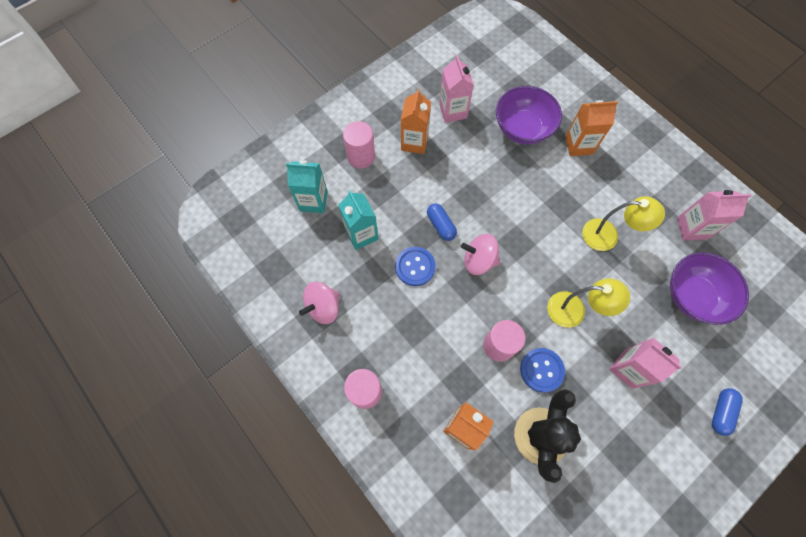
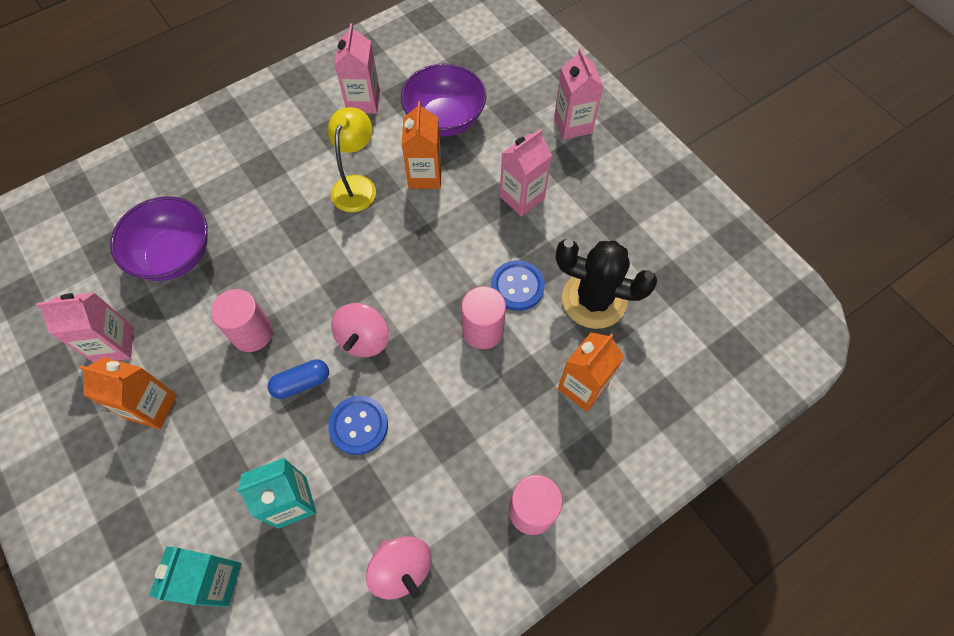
camera: 85 degrees left, 5 degrees down
(361, 156) = (153, 494): pink cylinder -> pink cylinder (252, 333)
(574, 310) = (447, 239): yellow lamp -> none
(578, 145) = (221, 193): orange carton -> orange carton (425, 175)
(721, 412) = (573, 125): blue capsule -> pink carton

